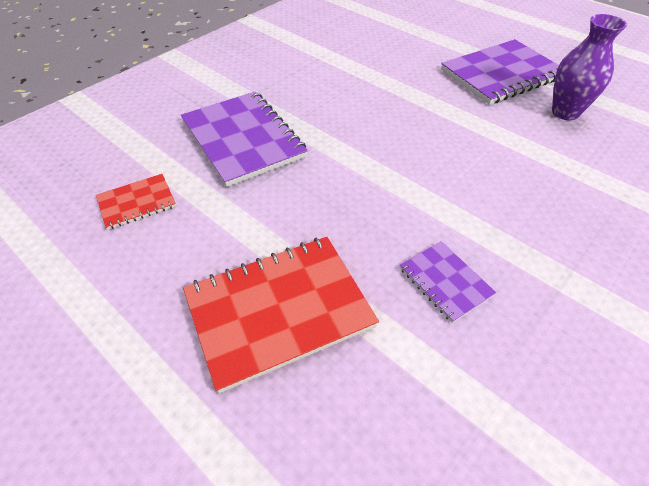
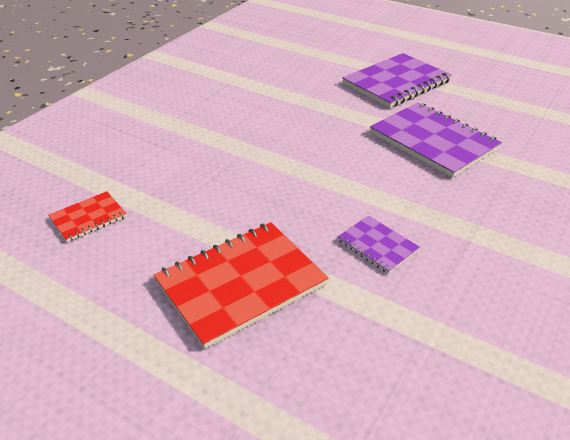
camera: 10 degrees left, 10 degrees down
(243, 139) = (174, 156): purple notebook -> purple notebook (433, 141)
(565, 112) = (455, 108): purple vase -> none

